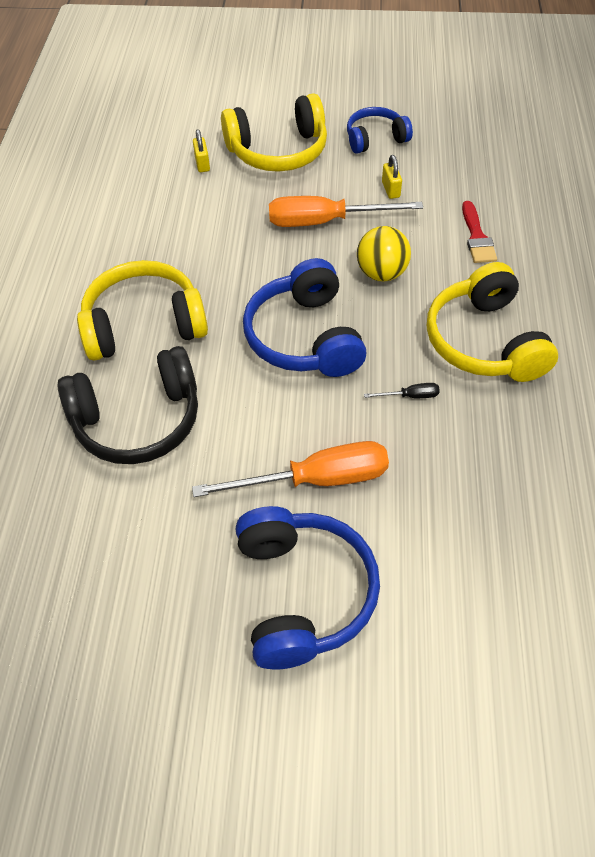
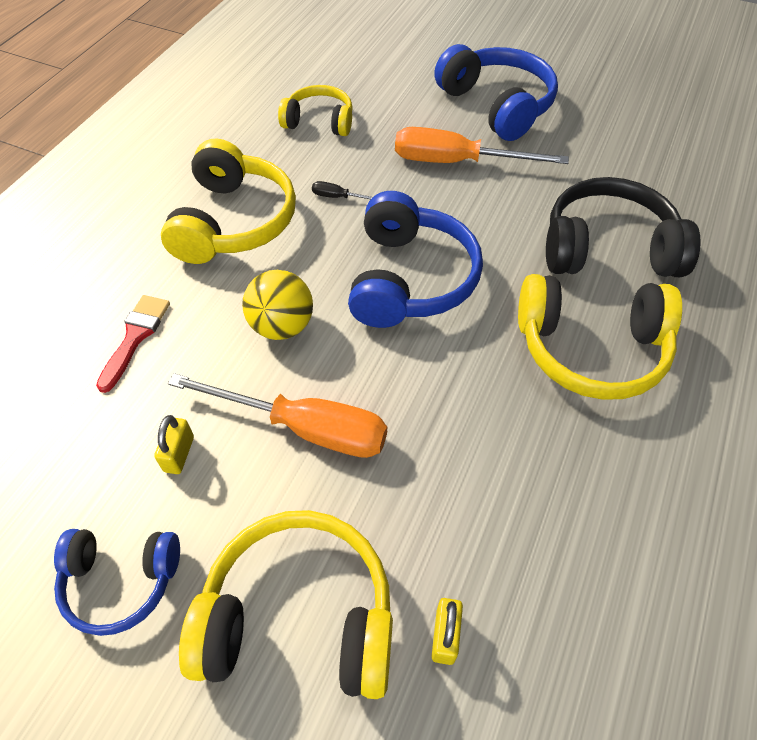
camera: 160 degrees left, 0 degrees up
(302, 593) = (496, 105): blue headphones -> blue headphones turned 135 degrees clockwise
(495, 488) = (319, 122): none -> yellow headphones

